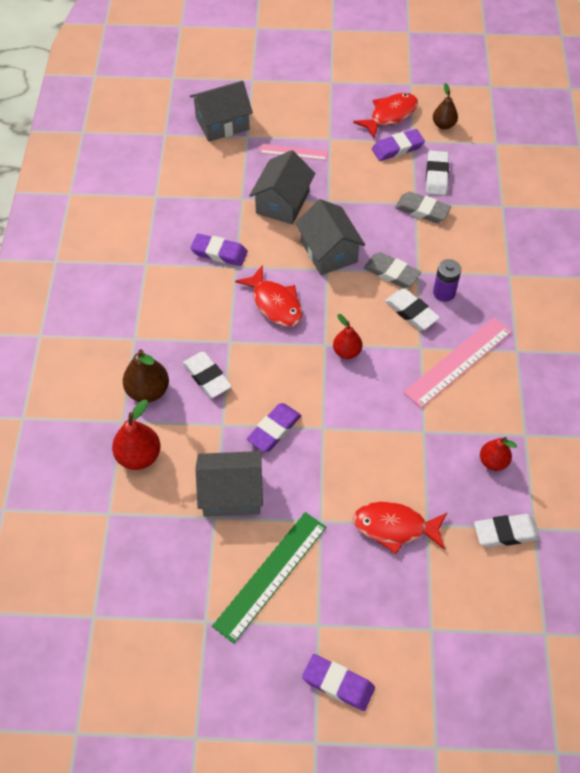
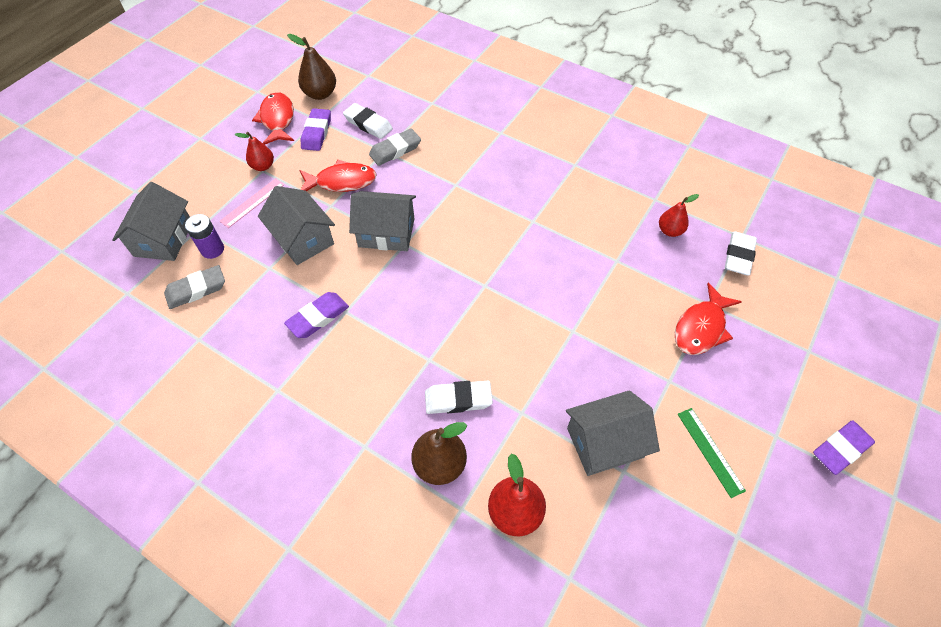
camera: 60 degrees left, 0 degrees up
(231, 493) = (605, 442): grey house -> grey house turned 45 degrees clockwise
(271, 576) = (710, 451): green ruler -> green ruler, size x0.59
(274, 430) = (553, 370): purple eraser -> none
(275, 304) = (413, 301): red fish -> red fish (342, 182)
(347, 352) = (503, 273): red pear -> red pear (263, 166)
(391, 273) = (443, 201): grey eraser -> grey eraser (196, 290)
(411, 312) = (493, 209): white eraser -> none
(443, 125) = (320, 94): brown pear -> brown pear, size x1.51
(444, 293) = (489, 179): purple battery -> purple battery (212, 249)
(458, 362) = (563, 204): pink ruler -> none

